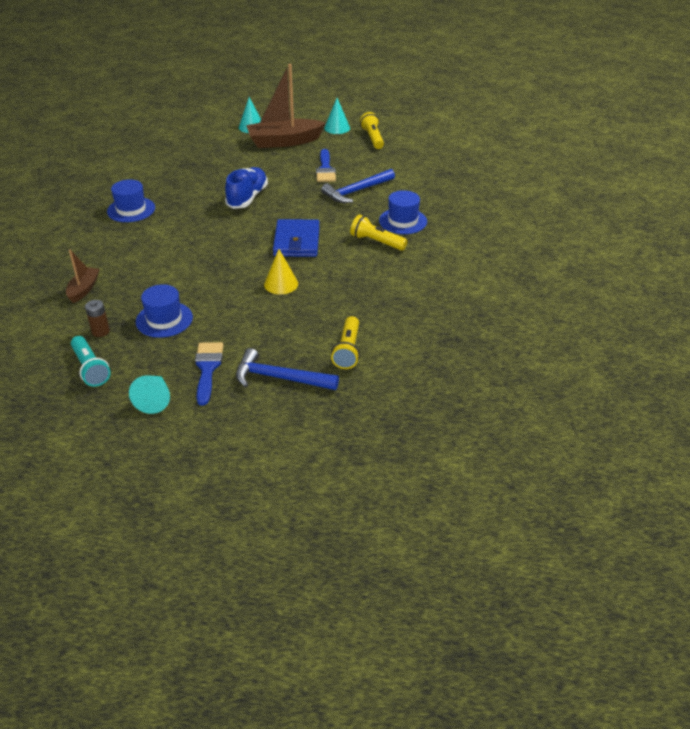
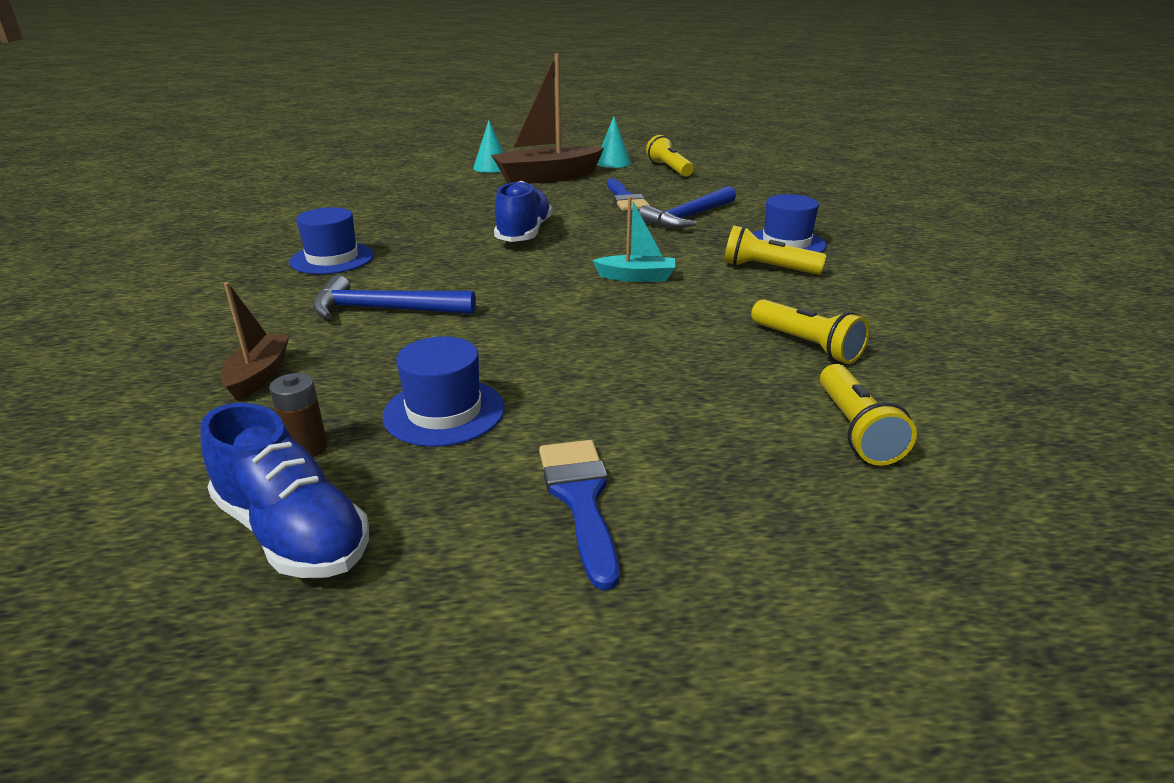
camera: 10 degrees left, 10 degrees down
(90, 369) = (292, 532): turquoise flashlight -> blue shoe
(154, 400) = (479, 591): turquoise cone -> none
(280, 378) = (755, 500): blue hammer -> blue hammer (384, 309)
(281, 284) = (647, 334): yellow cone -> none
(296, 241) = (636, 277): blue wallet -> turquoise boat
(359, 300) = (806, 345): none -> yellow flashlight

